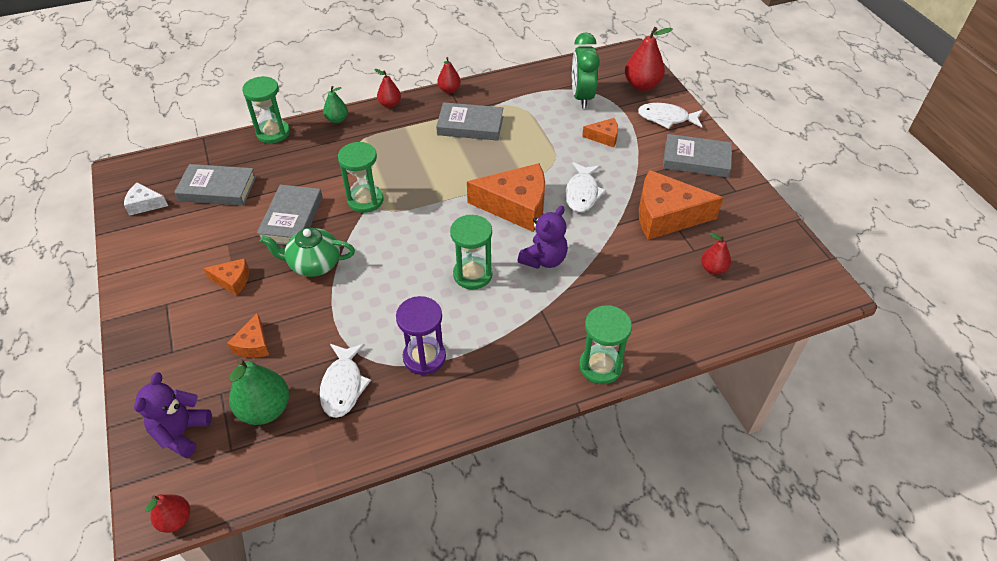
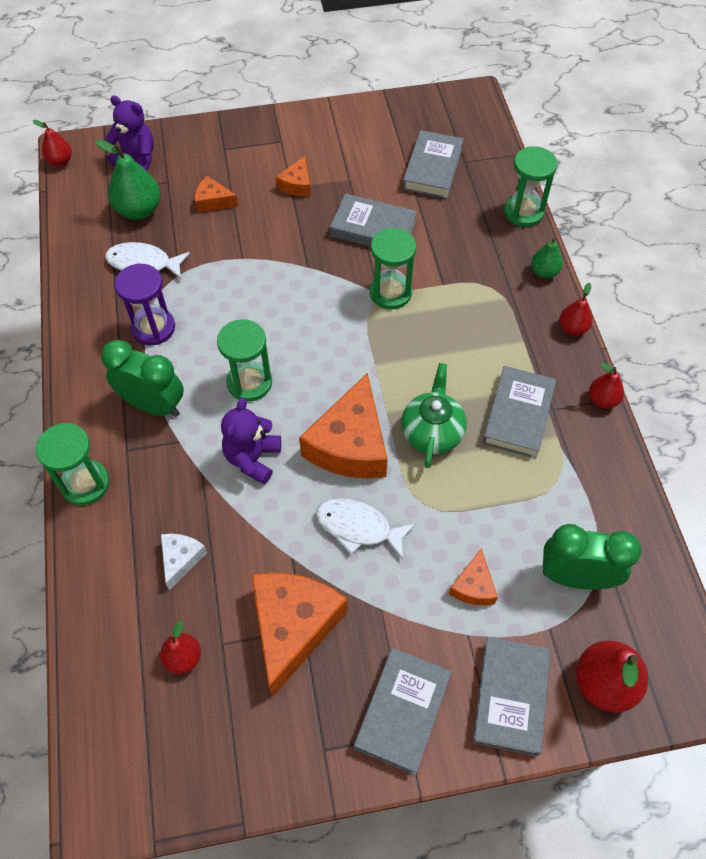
camera: 100 degrees right, 10 degrees up
(144, 204) = (419, 117): white cheese -> white cheese (181, 559)
(314, 264) = (302, 245): green teapot -> green teapot (432, 432)
(510, 336) = (153, 405): none -> green clock
(544, 259) = (253, 458): purple teddy bear -> purple teddy bear turned 60 degrees clockwise
(666, 118) = (510, 697): white fish -> grey book

